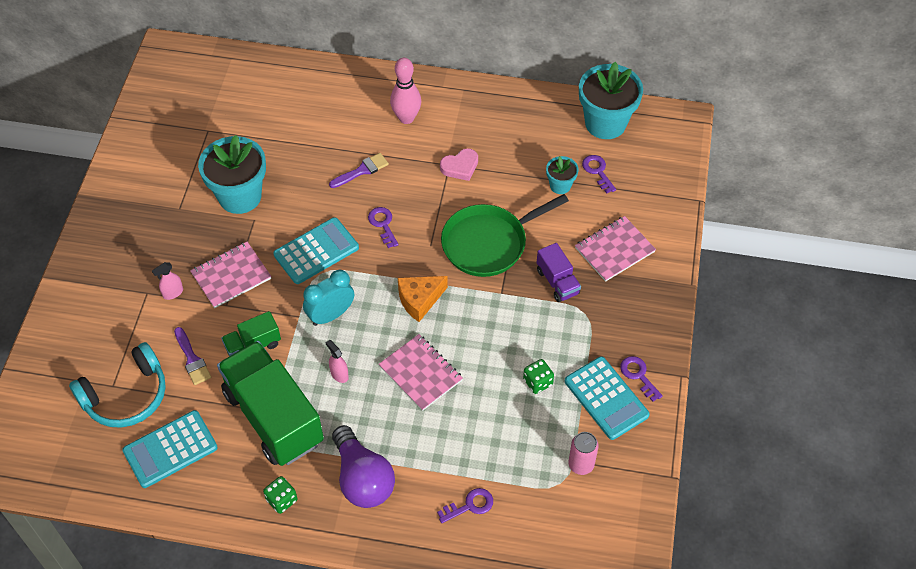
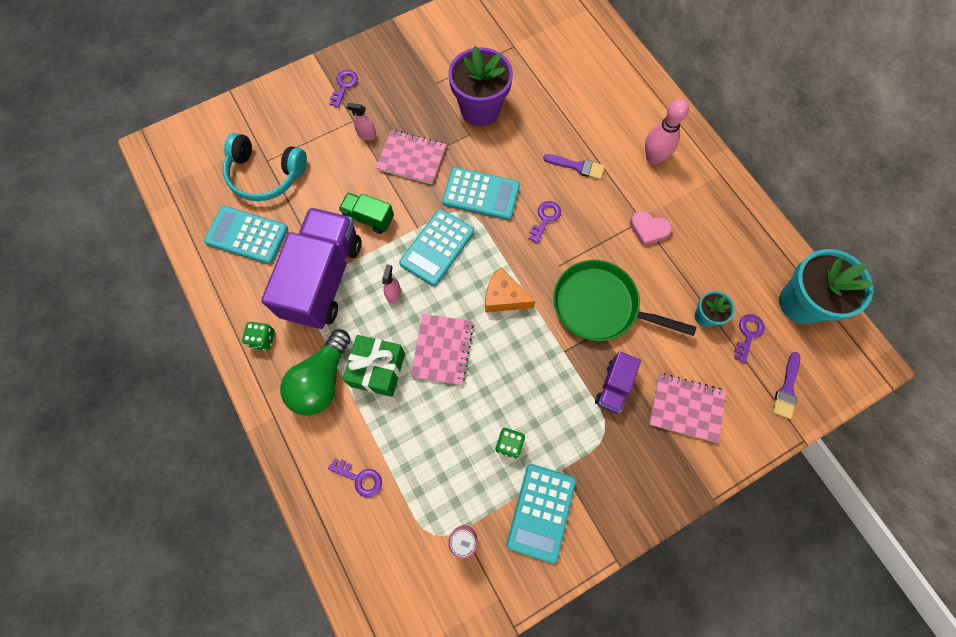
camera: 50 degrees right, 15 degrees up
(192, 359) = (326, 190): purple brush -> purple brush (786, 389)
(240, 196) = (480, 109): turquoise flower pot -> purple flower pot
(273, 417) = (323, 279): green truck -> purple truck
(331, 315) = (437, 247): turquoise clock -> turquoise calculator
(362, 478) = (322, 380): purple light bulb -> green light bulb
(393, 431) = (378, 370): none -> green gift
(638, 375) = (585, 522): purple key -> purple key (344, 86)

